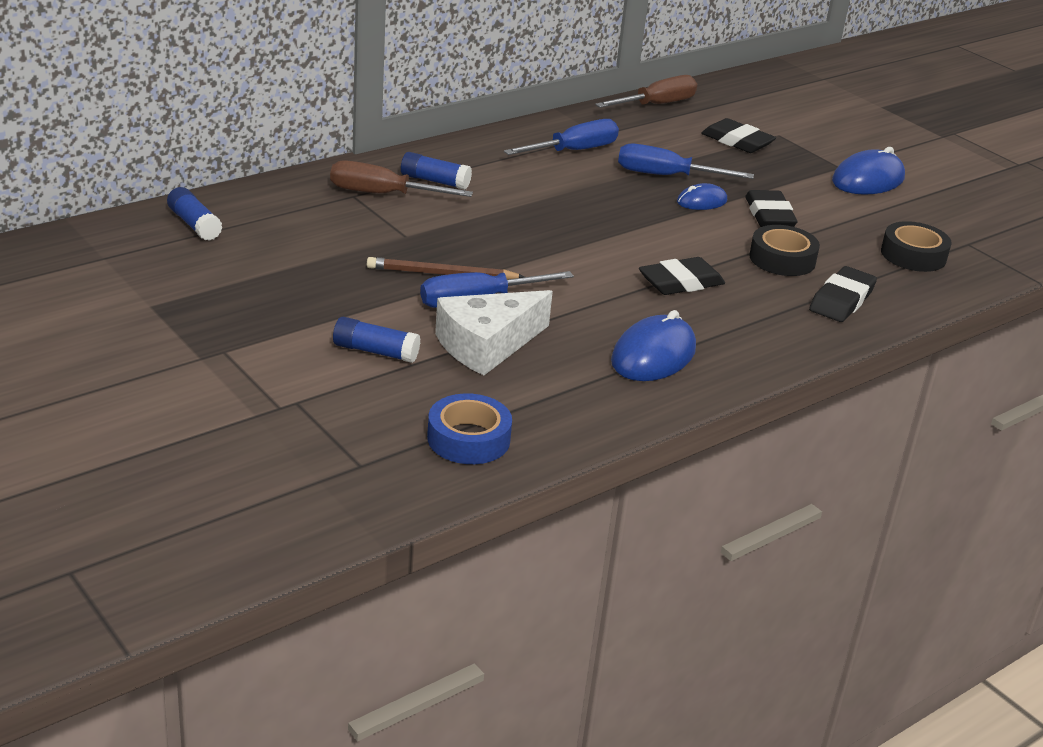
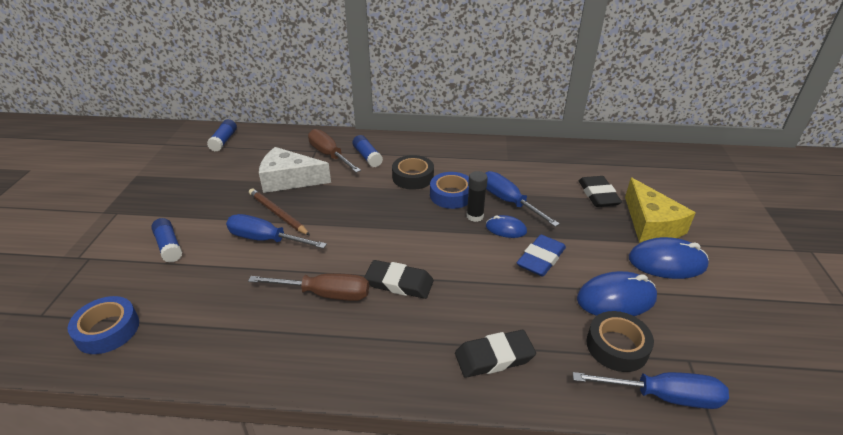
camera: 45 degrees right, 5 degrees up
(487, 345) = (223, 270): white cheese -> white cheese (289, 180)
(573, 151) = (474, 165): blue screwdriver -> blue screwdriver (663, 396)
(600, 189) = (451, 195): none -> blue tape
(653, 355) = (295, 330): blue mouse -> blue mouse (616, 298)
(655, 201) = (475, 216): none -> black glue stick
(656, 105) = (576, 152): brown screwdriver -> brown screwdriver (324, 294)
(769, 215) = (541, 259): black eraser -> blue eraser
(782, 259) = (498, 298): black tape -> black tape (413, 177)
(816, 153) = (651, 224): none -> yellow cheese

